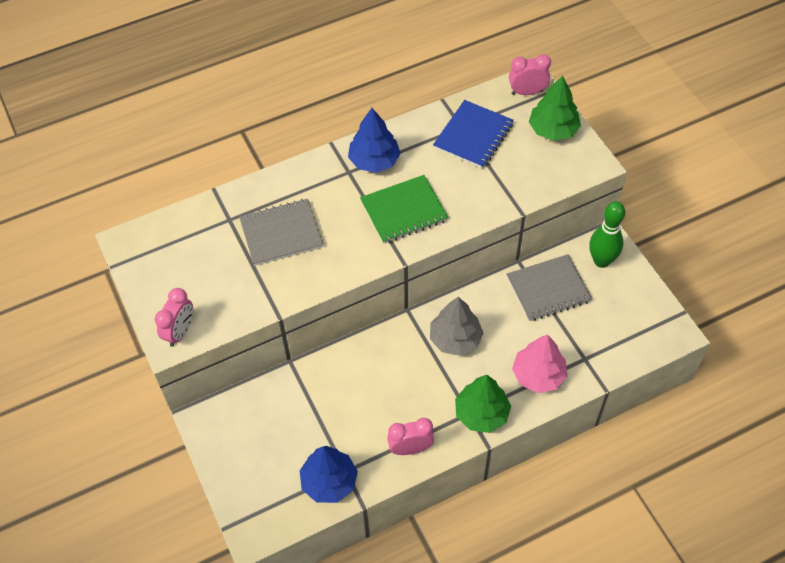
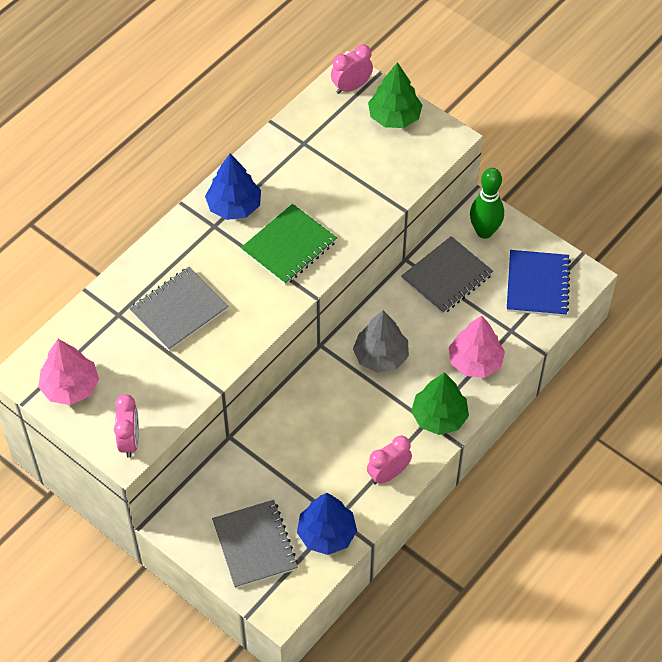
camera: 25 degrees left, 0 degrees up
(157, 267) = (70, 387): none -> pink tree
(262, 466) = (255, 545): none -> grey notebook
(473, 136) = (320, 149): blue notebook -> blue notebook (537, 285)

